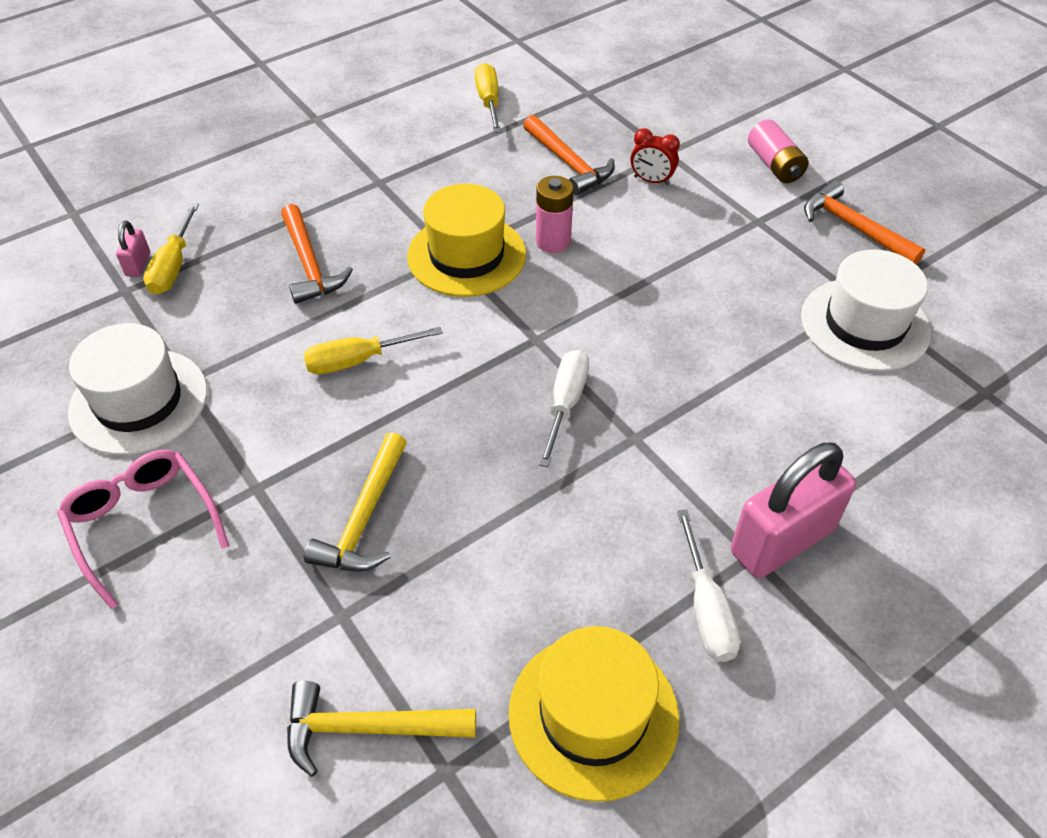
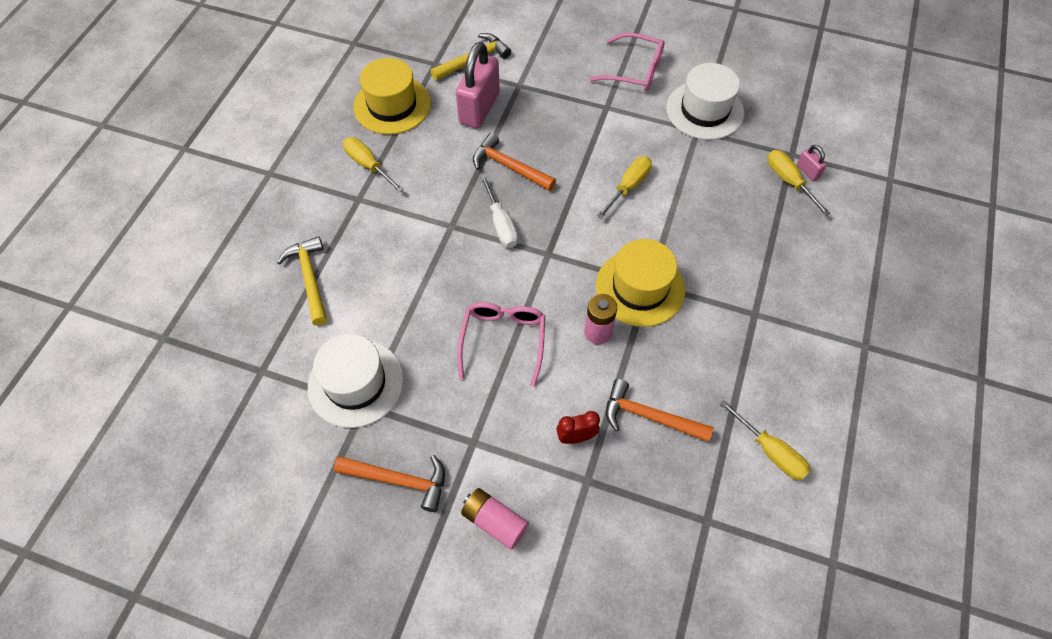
camera: 145 degrees right, 10 degrees up
(309, 264) = (721, 226): orange hammer -> orange hammer (509, 167)
(365, 517) = (547, 121): yellow hammer -> yellow hammer (310, 279)
(664, 282) = (503, 341): none -> pink glasses
(706, 609) = (367, 165): white screwdriver -> yellow screwdriver
(782, 541) = (347, 213): pink padlock -> pink padlock (479, 108)

